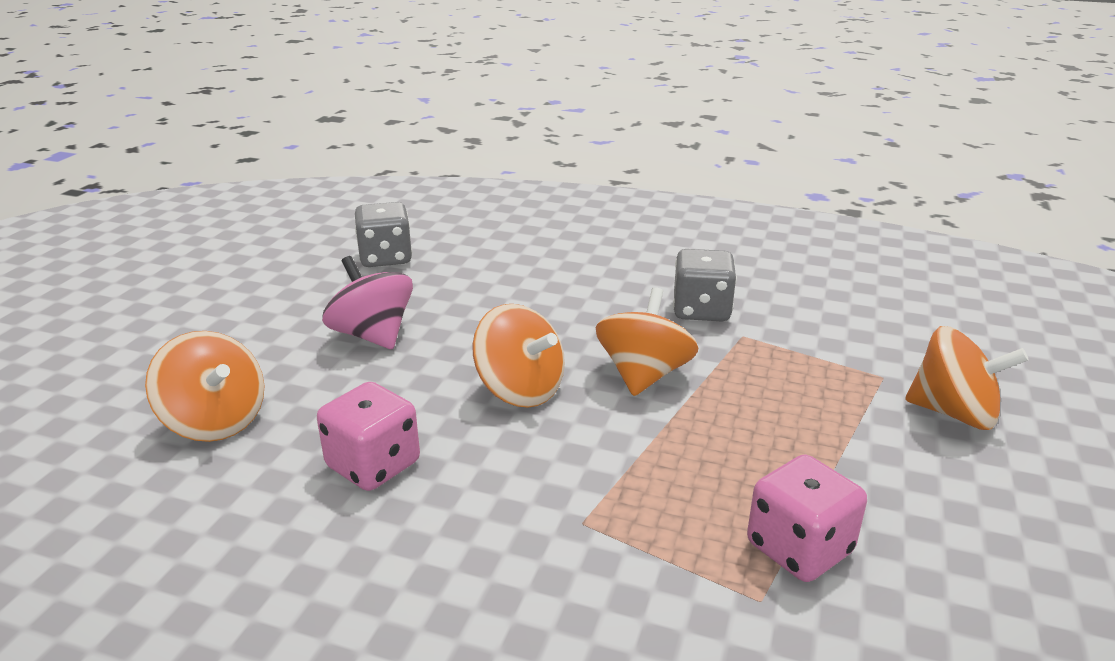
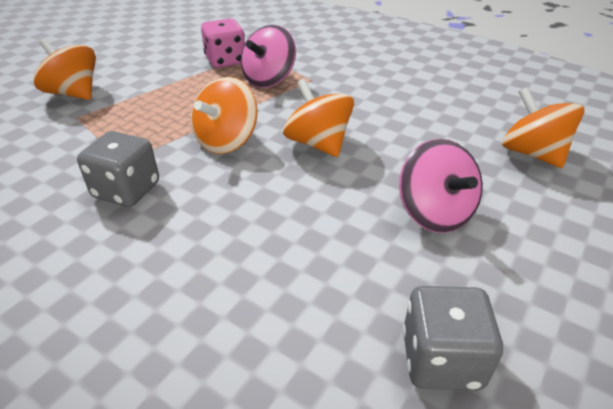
camera: 165 degrees left, 10 degrees up
(373, 465) = (416, 114): pink dice -> none
(665, 505) = (269, 79): none -> pink spinning top

